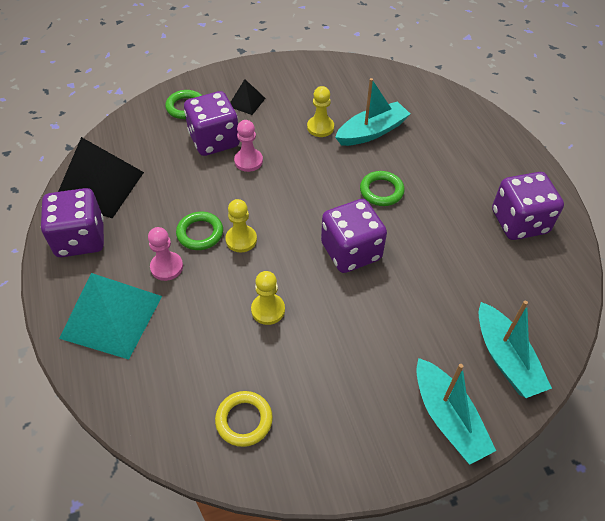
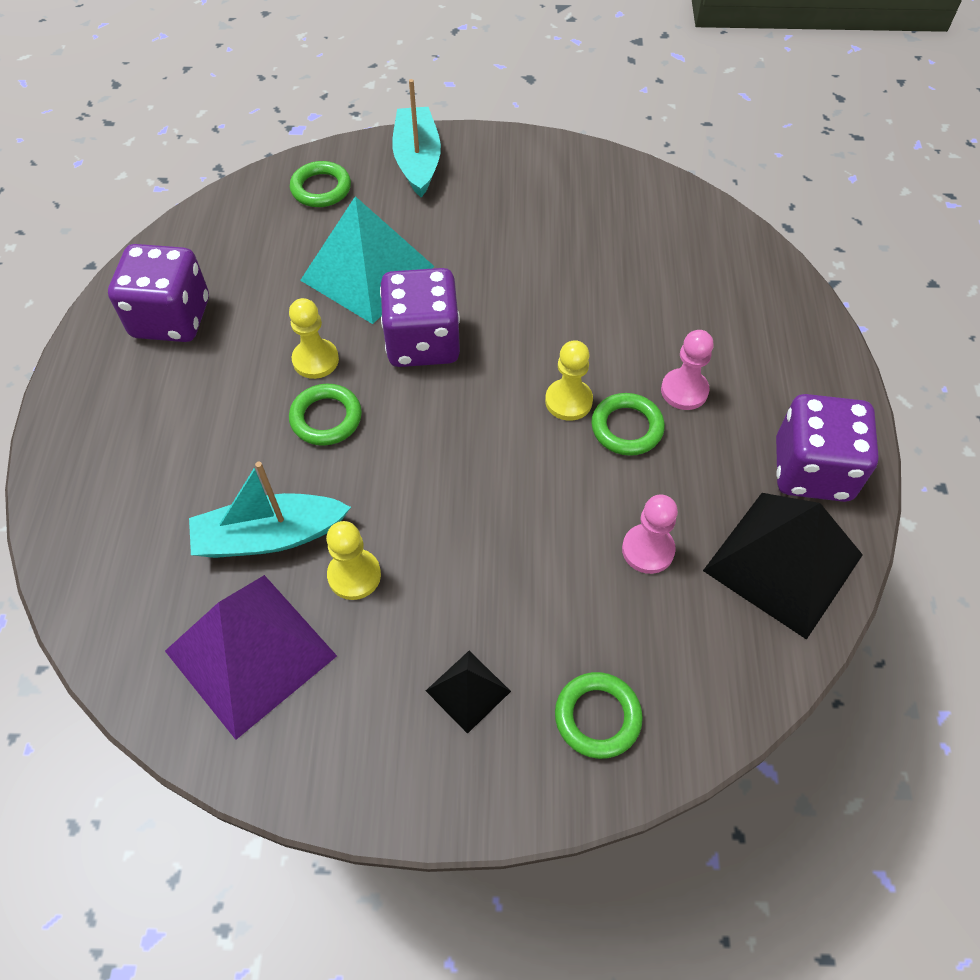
camera: 160 degrees left, 5 degrees up
(111, 316) = (765, 346): turquoise pyramid -> turquoise pyramid (367, 273)
(214, 140) = (560, 605): purple dice -> none
(244, 420) = (624, 208): yellow ring -> none
(248, 161) = (512, 538): pink pawn -> pink pawn (648, 550)
(268, 310) = (562, 302): yellow pawn -> yellow pawn (315, 360)
(349, 91) = (250, 653): none -> purple pyramid
(506, 358) = (321, 189): turquoise boat -> green ring

